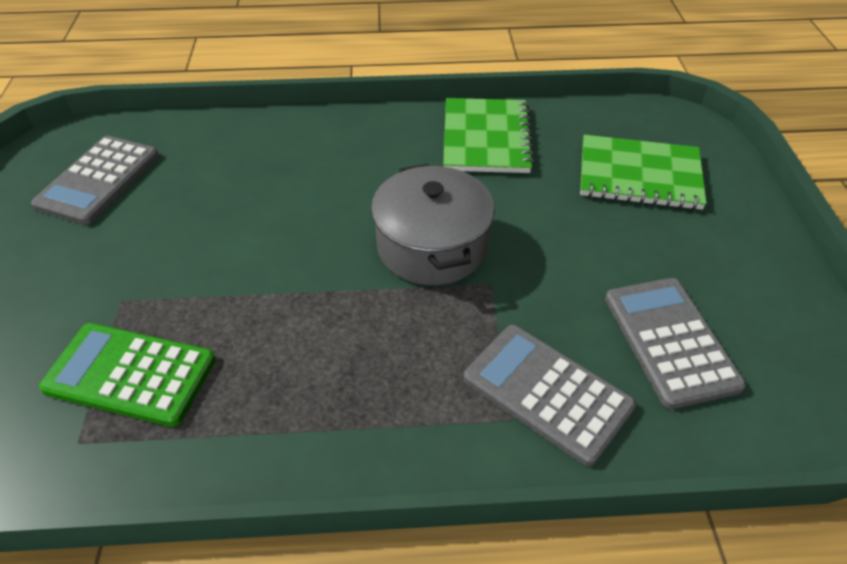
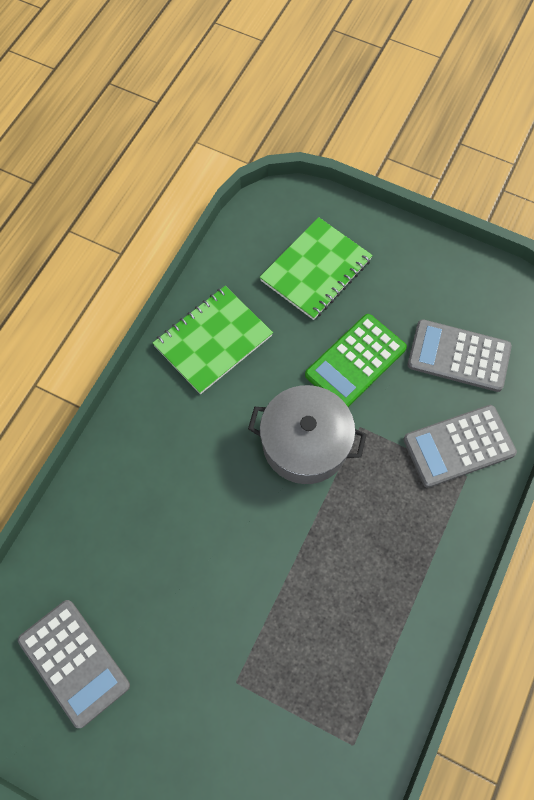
camera: 60 degrees left, 20 degrees up
(130, 374) = (313, 694): green calculator -> green calculator (355, 361)
(486, 138) = (213, 341): green notebook -> green notebook turned 75 degrees counterclockwise

